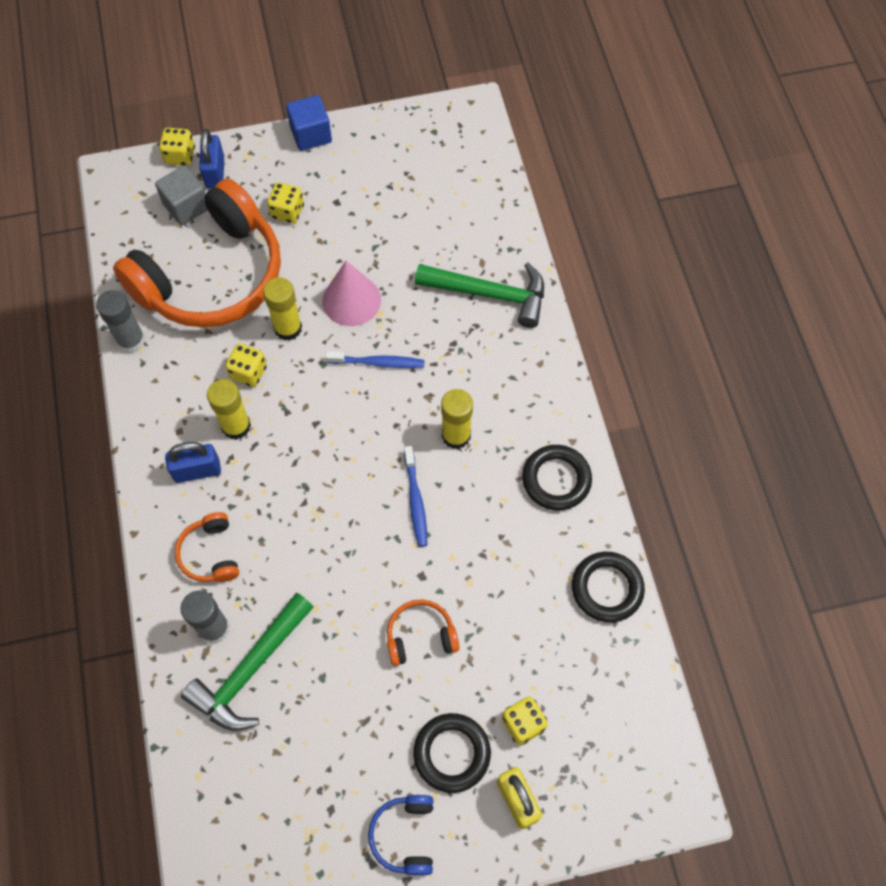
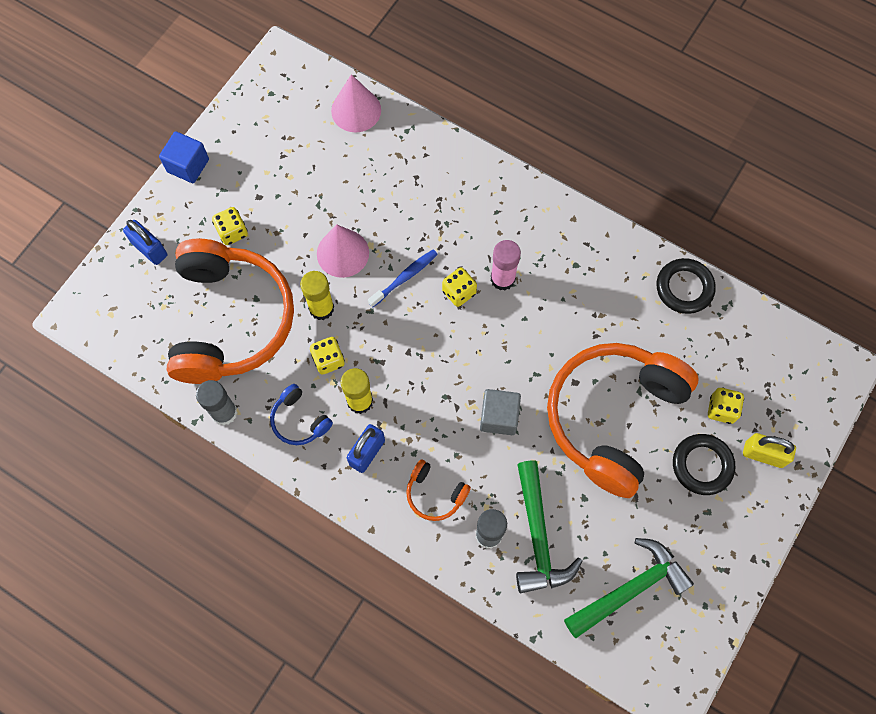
camera: 45 degrees left, 5 degrees up
(180, 156) = (110, 259): yellow dice -> yellow dice (459, 292)
(186, 206) = (156, 289): grey cube -> grey cube (499, 417)
(405, 835) = (726, 536): blue headphones -> blue headphones (299, 420)
(415, 500) = (522, 341): blue toothbrush -> none
(420, 636) = (612, 417): orange headphones -> orange headphones, size x2.47
(456, 435) = (502, 279): yellow glue stick -> pink glue stick
(486, 199) = (356, 110): none -> pink cone
(489, 294) = (426, 171): green hammer -> green hammer (630, 589)
(556, 480) = (589, 251): black ring -> none

